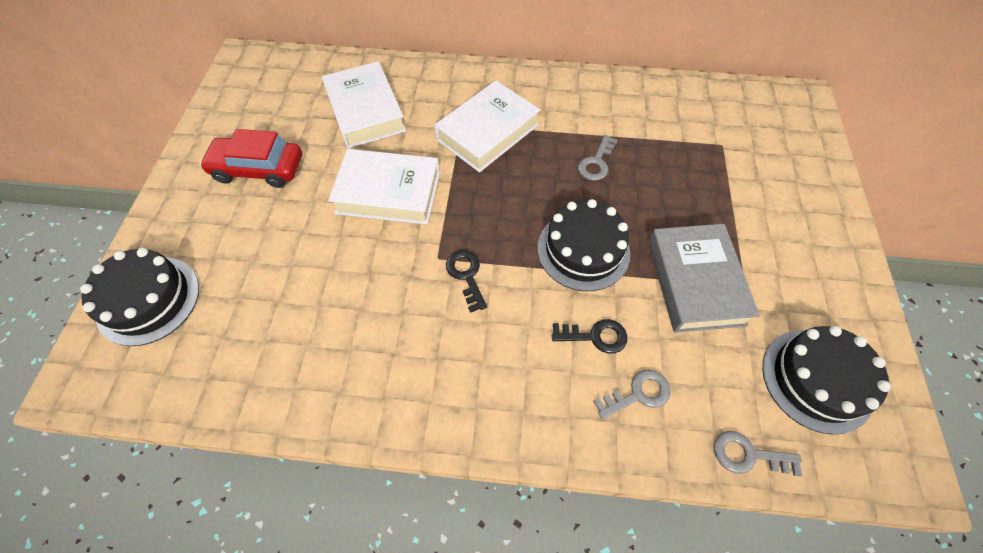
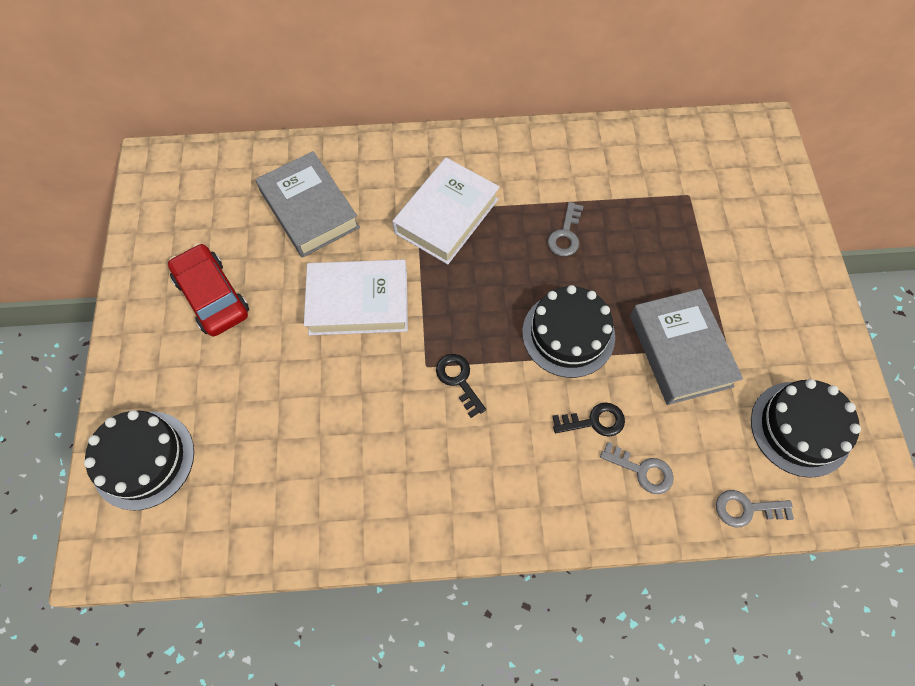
camera: 10 degrees left, 5 degrees up
(258, 169) = (212, 296): red car -> red car turned 60 degrees clockwise
(365, 111) = (309, 210): white book -> grey book
(638, 394) = (642, 470): grey key -> grey key turned 60 degrees clockwise

